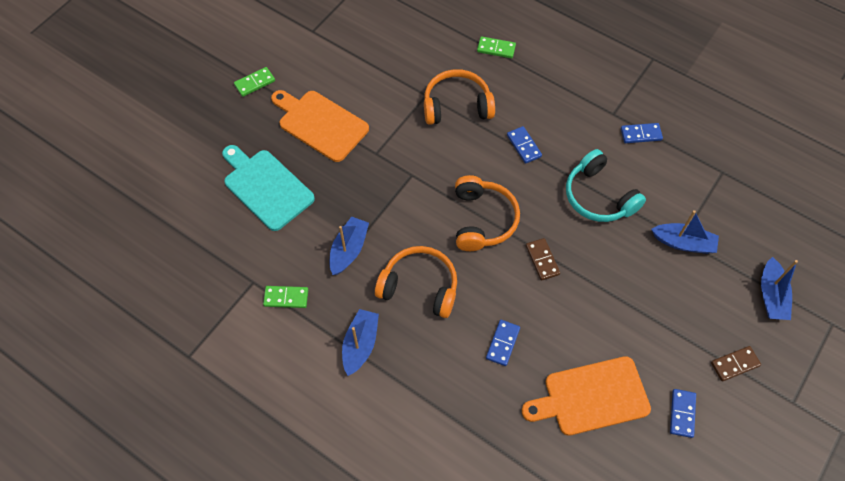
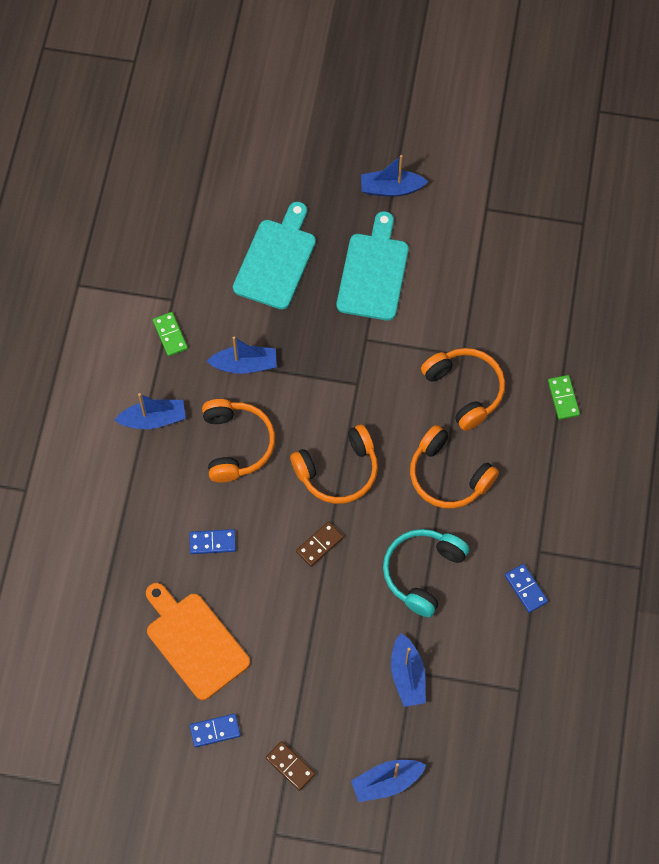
camera: 65 degrees right, 5 degrees up
(255, 83) = (391, 189): green domino -> blue boat
(320, 124) = (373, 272): orange cutting board -> turquoise cutting board
(524, 146) = (448, 476): blue domino -> orange headphones

